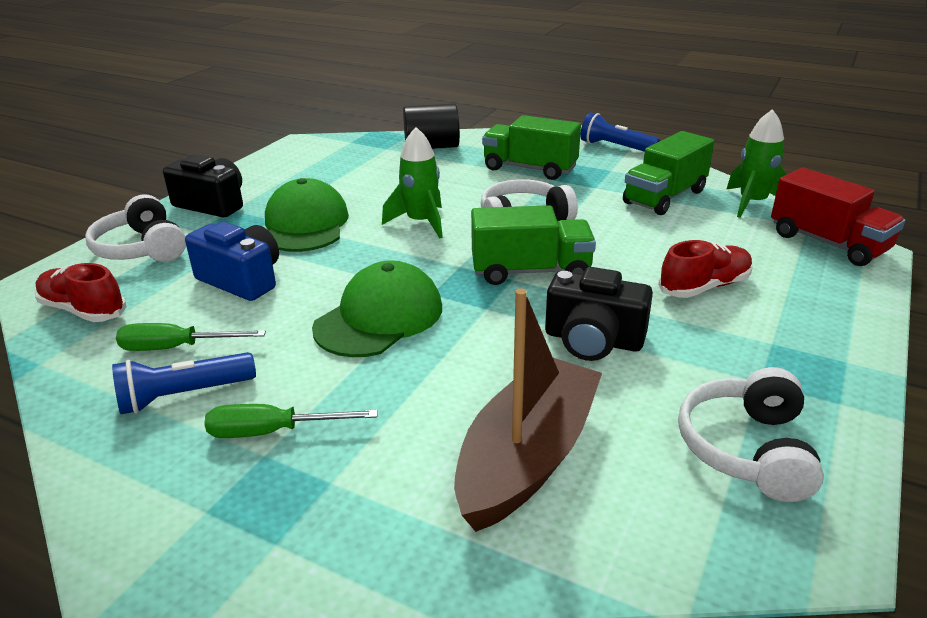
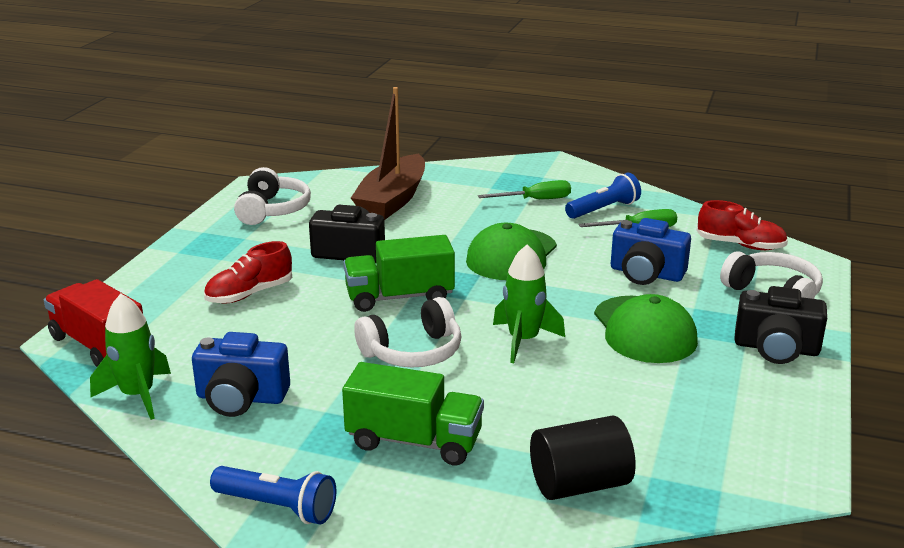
camera: 170 degrees right, 5 degrees down
(664, 197) = (241, 398): green truck -> blue camera

